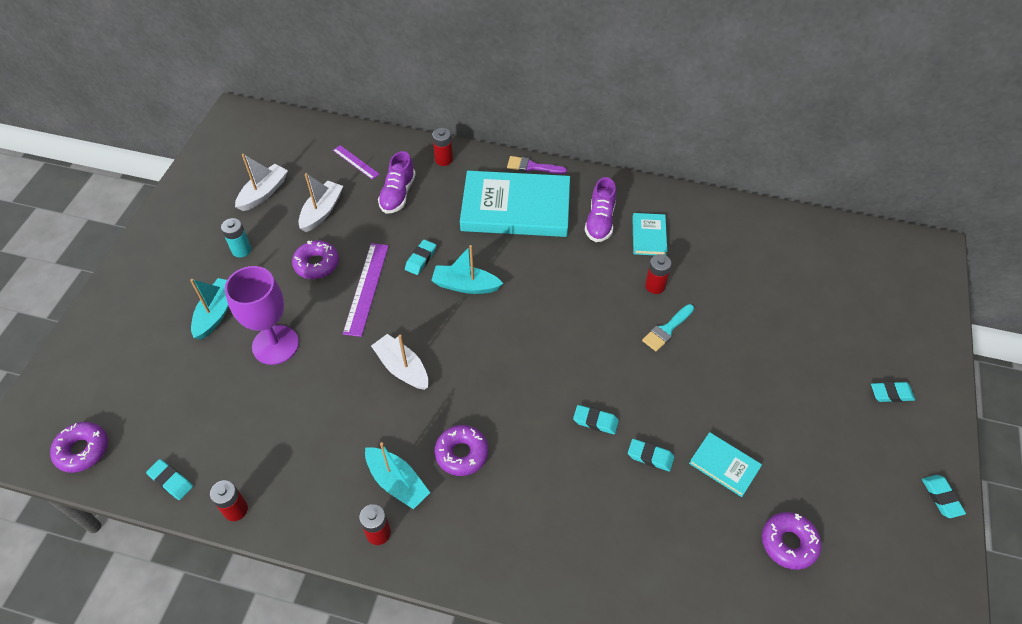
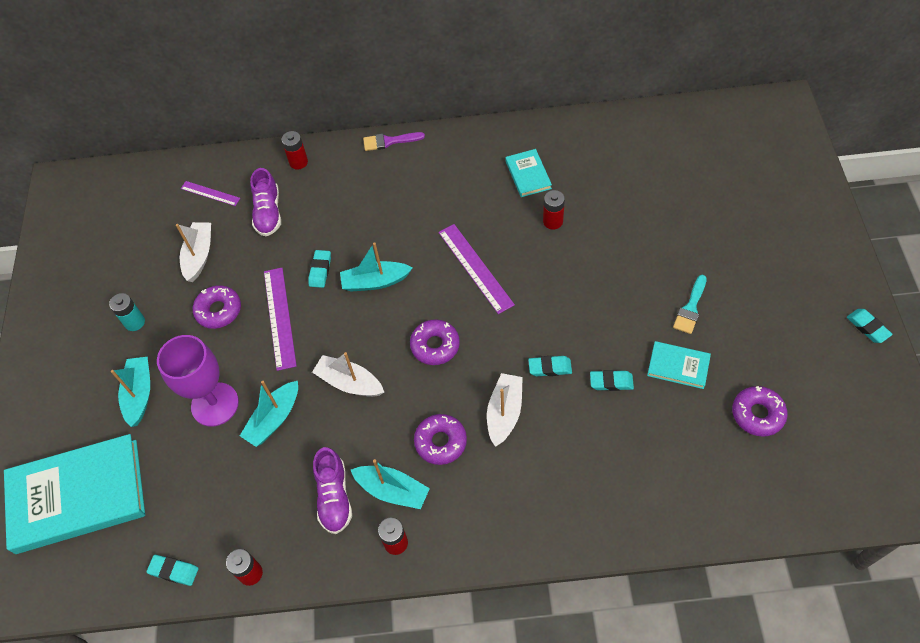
camera: 15 degrees left, 5 degrees up
(82, 450) = (69, 576): purple donut -> purple donut (435, 346)
(263, 193) = (129, 256): white boat -> white boat (504, 413)
(320, 377) = (274, 419): none -> turquoise boat
(516, 208) = (391, 188): turquoise book -> turquoise book (77, 496)
(563, 304) = (475, 268): none -> purple ruler
(600, 221) = (477, 175): purple shoe -> purple shoe (334, 497)
(667, 329) = (580, 259): turquoise brush -> turquoise brush (690, 308)
(891, 394) = (795, 250): turquoise eraser -> none

